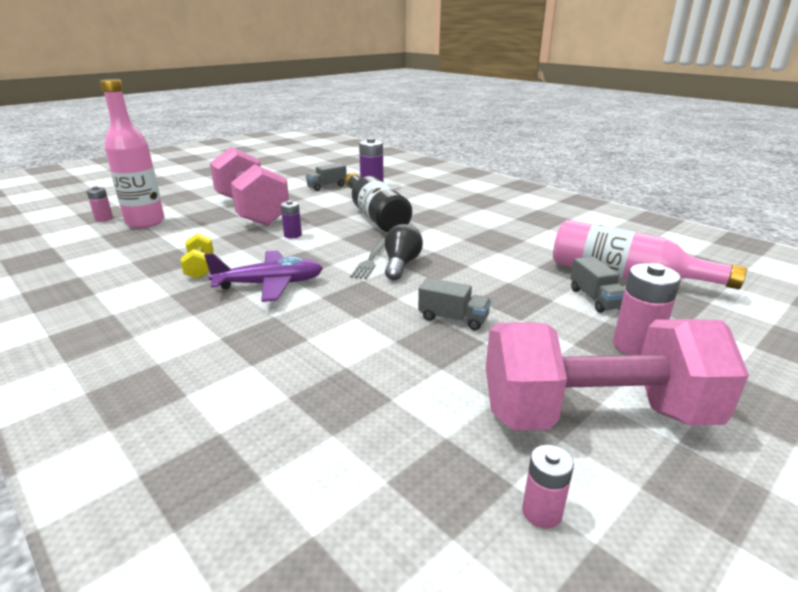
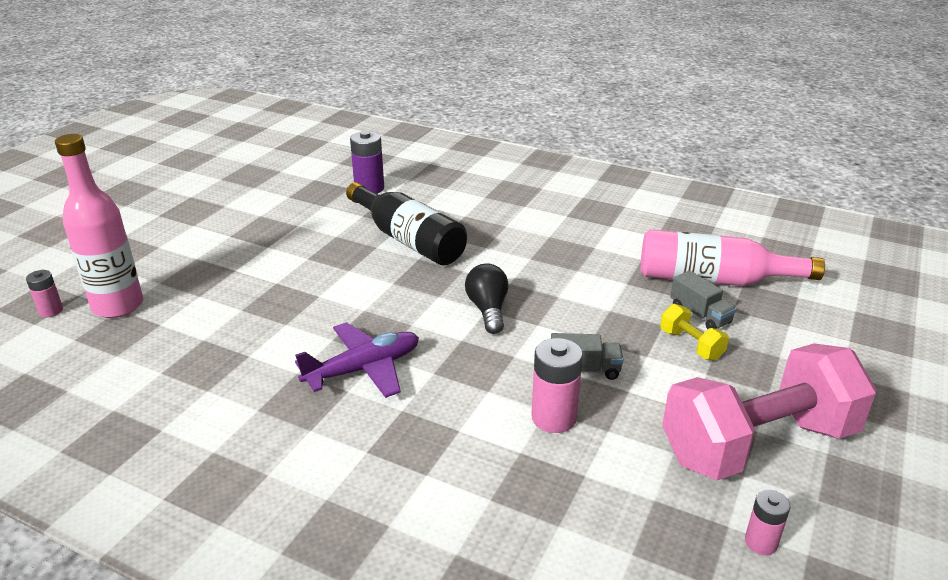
camera: 20 degrees left, 5 degrees up
(200, 268) = (260, 363): yellow dumbbell -> yellow dumbbell (691, 345)
(252, 211) = (247, 259): pink dumbbell -> none
(292, 235) = (332, 290): purple battery -> none
(327, 186) = (312, 199): grey truck -> none
(371, 259) = (450, 309): grey fork -> none
(635, 346) = (758, 363): pink battery -> pink battery (553, 418)

